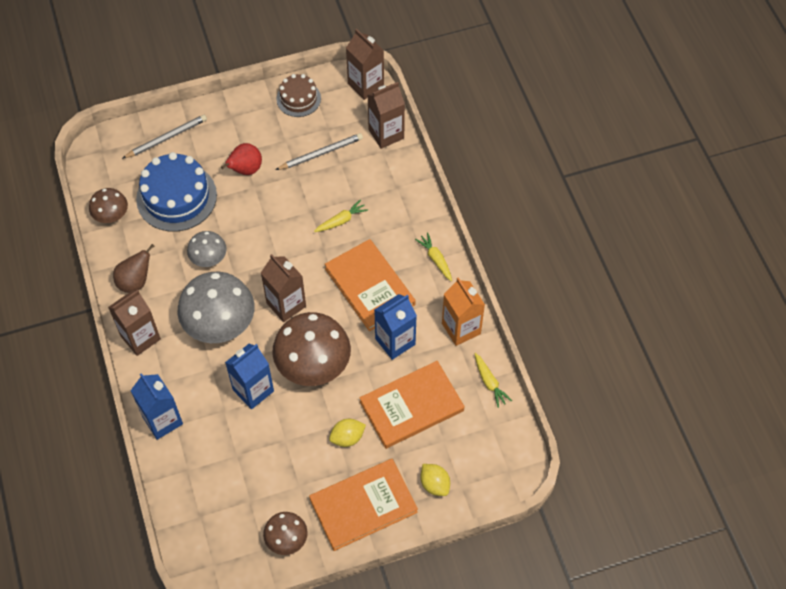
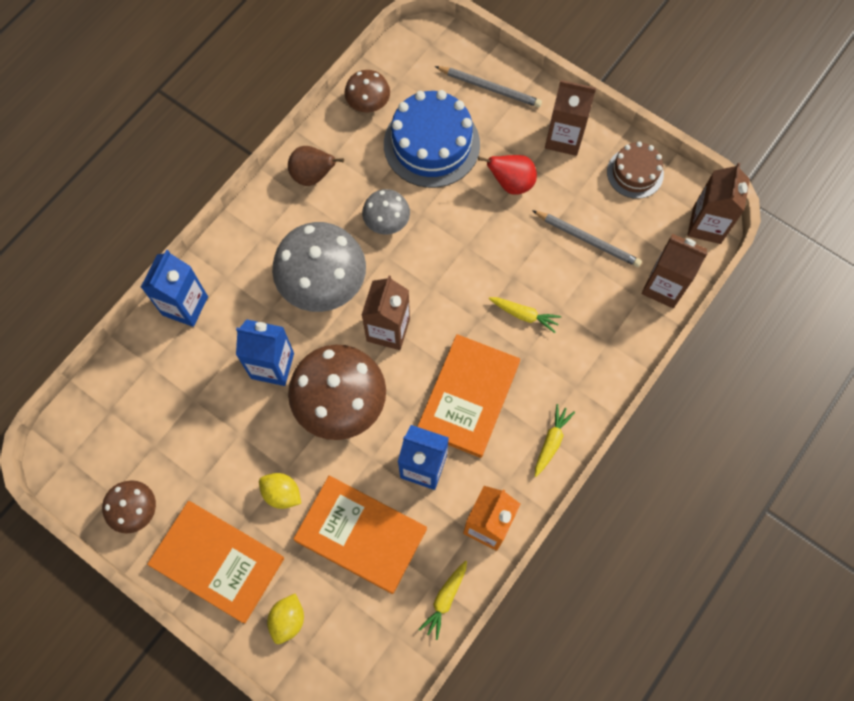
camera: 55 degrees right, 10 degrees up
(140, 337) = (257, 223): brown carton -> brown carton (564, 138)

